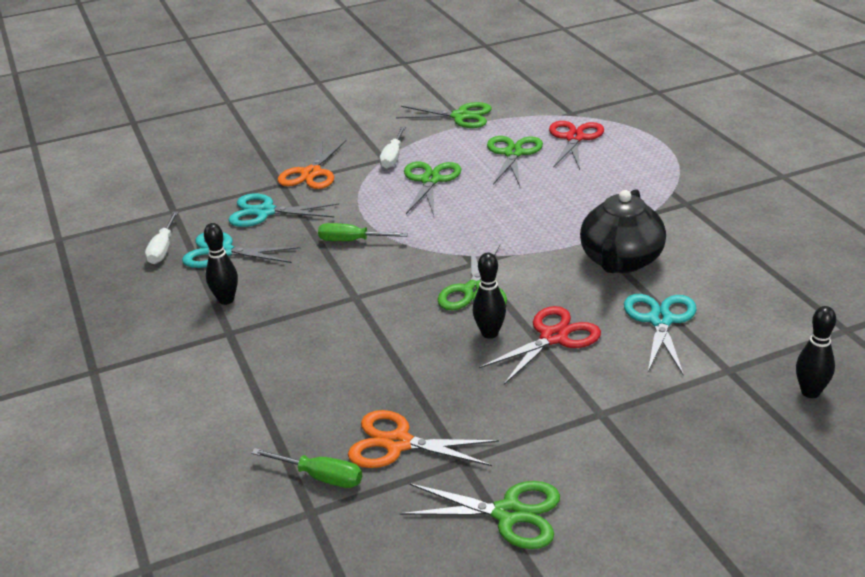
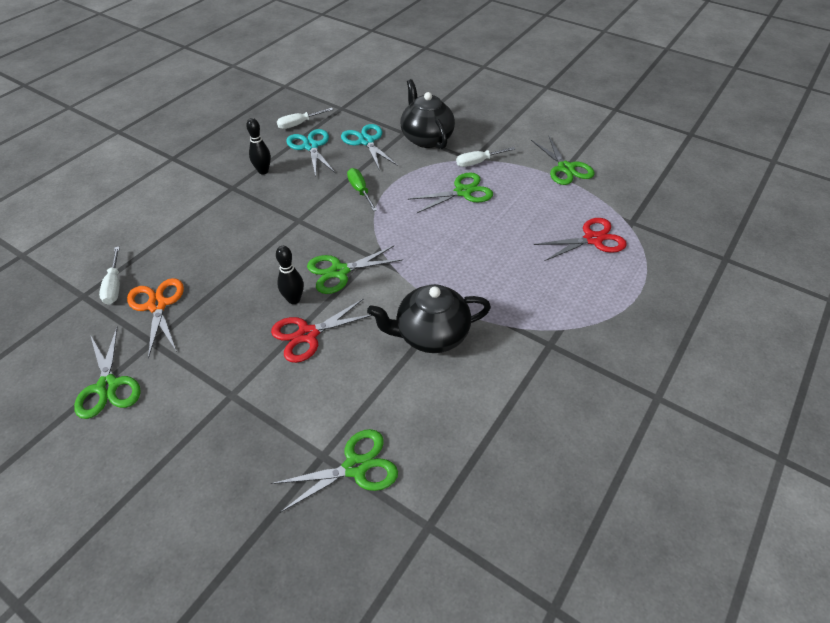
camera: 55 degrees right, 15 degrees up
(311, 173) = (426, 138): orange scissors -> black teapot
(320, 477) = (114, 286): green screwdriver -> white screwdriver
(513, 153) = (537, 216): green scissors -> green scissors (355, 467)
(553, 337) = (308, 334): red scissors -> red scissors turned 135 degrees clockwise
(660, 320) = (364, 388): turquoise scissors -> none
(810, 392) = (320, 524): black bowling pin -> none

